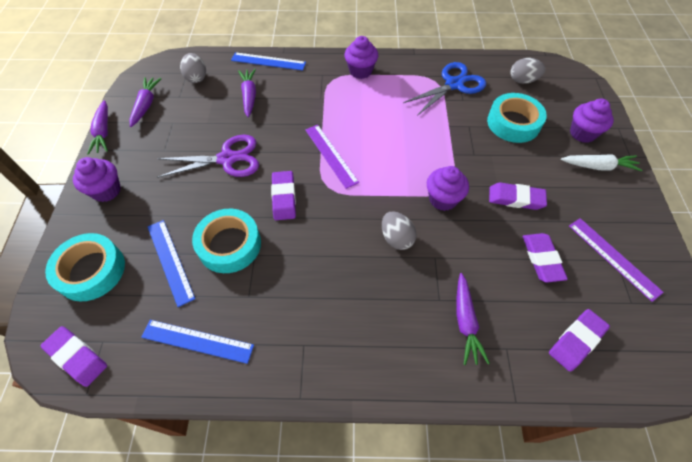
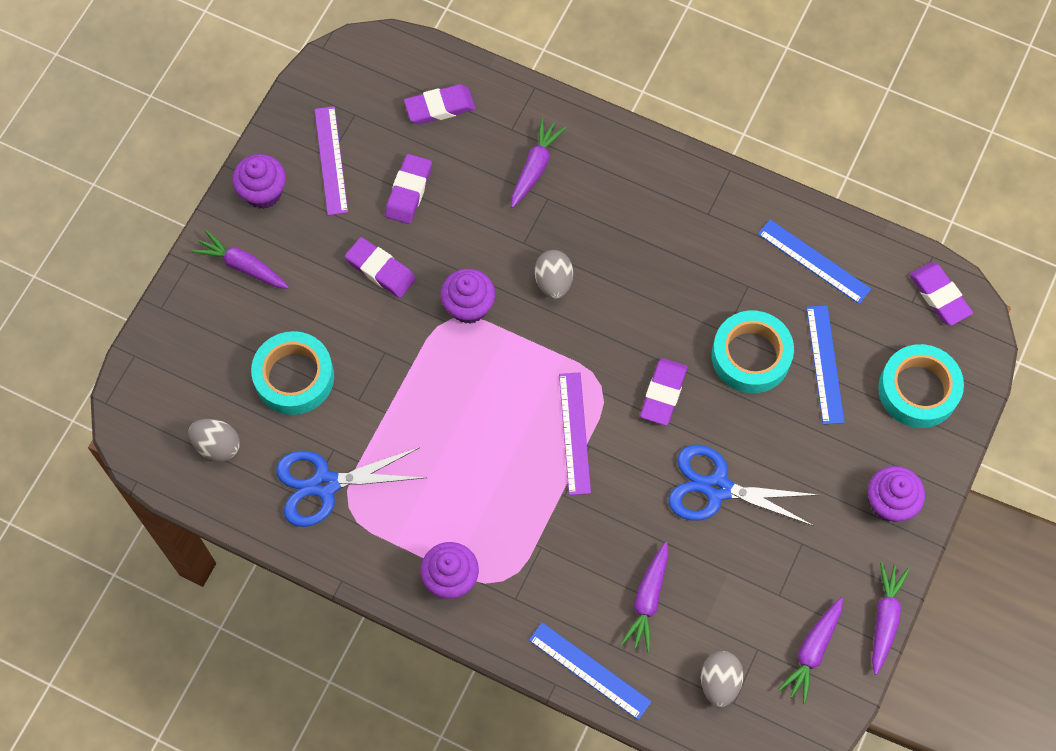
camera: 155 degrees left, 10 degrees up
(227, 159) = (717, 488): purple scissors -> blue scissors
(582, 133) = (217, 320): purple cupcake -> purple cupcake (263, 192)
(598, 166) = (243, 266): white carrot -> purple carrot

